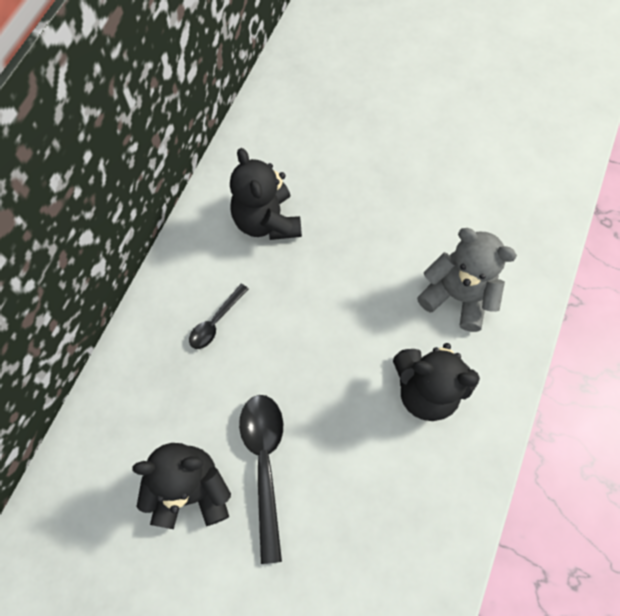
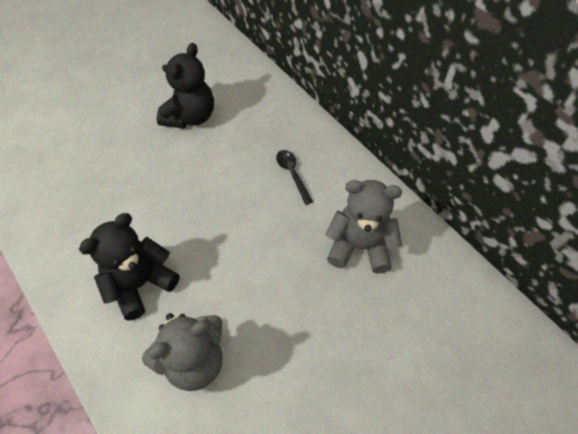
camera: 120 degrees right, 10 degrees down
(264, 464) = (174, 158): black spoon -> none
(267, 221) = (360, 246): black teddy bear -> grey teddy bear

